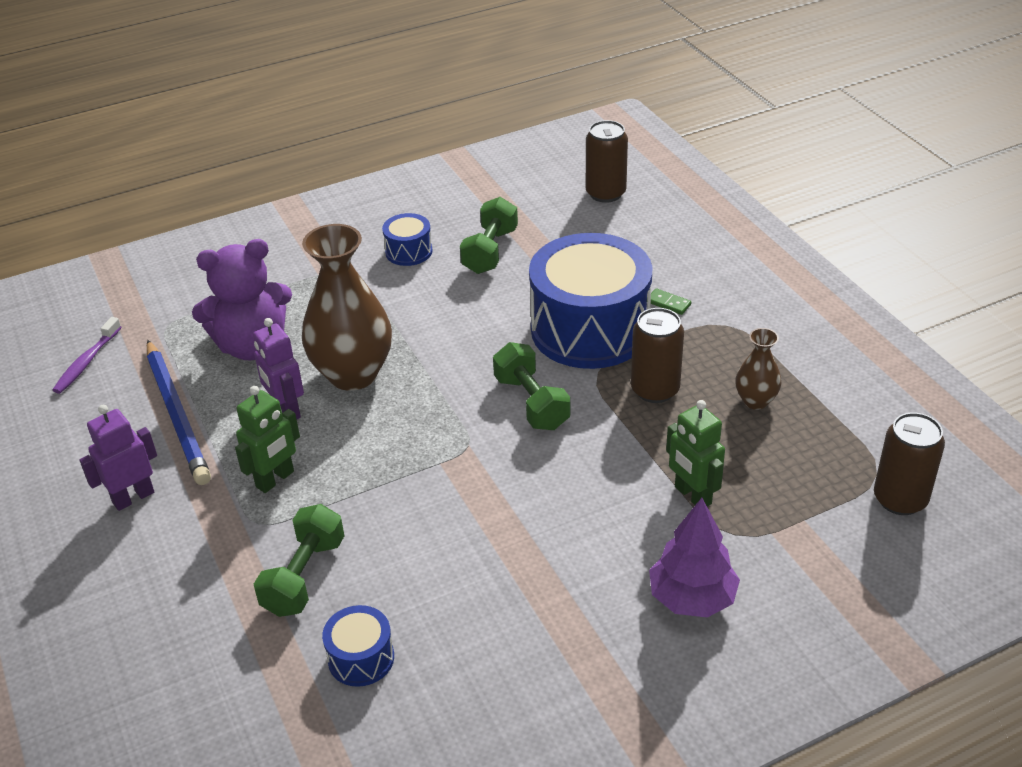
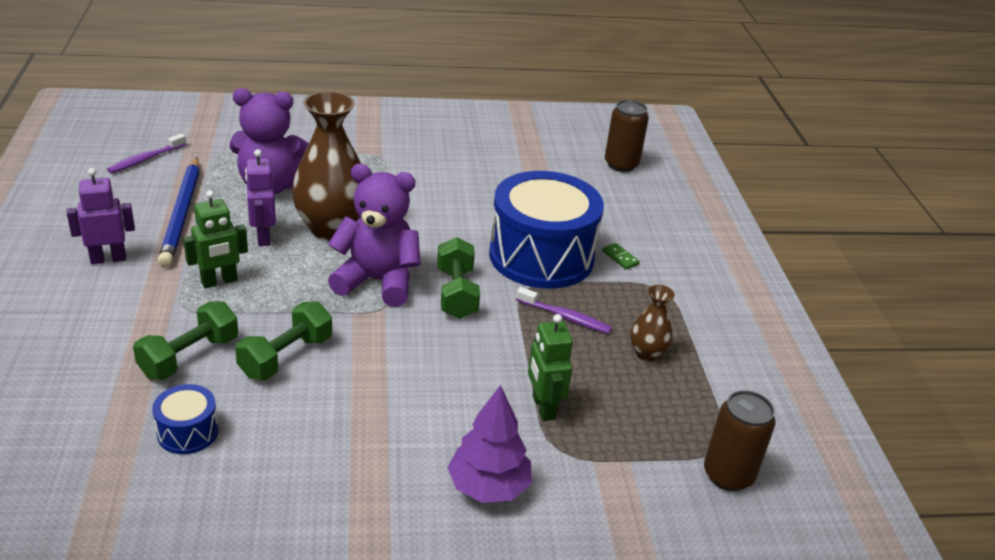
camera: 15 degrees right, 5 degrees down
(408, 251) = (435, 158): blue drum -> none
(442, 418) = (377, 281): none -> purple teddy bear
(490, 251) = (499, 177): green dumbbell -> green dumbbell (286, 357)
(655, 390) = (565, 317): brown can -> purple toothbrush

